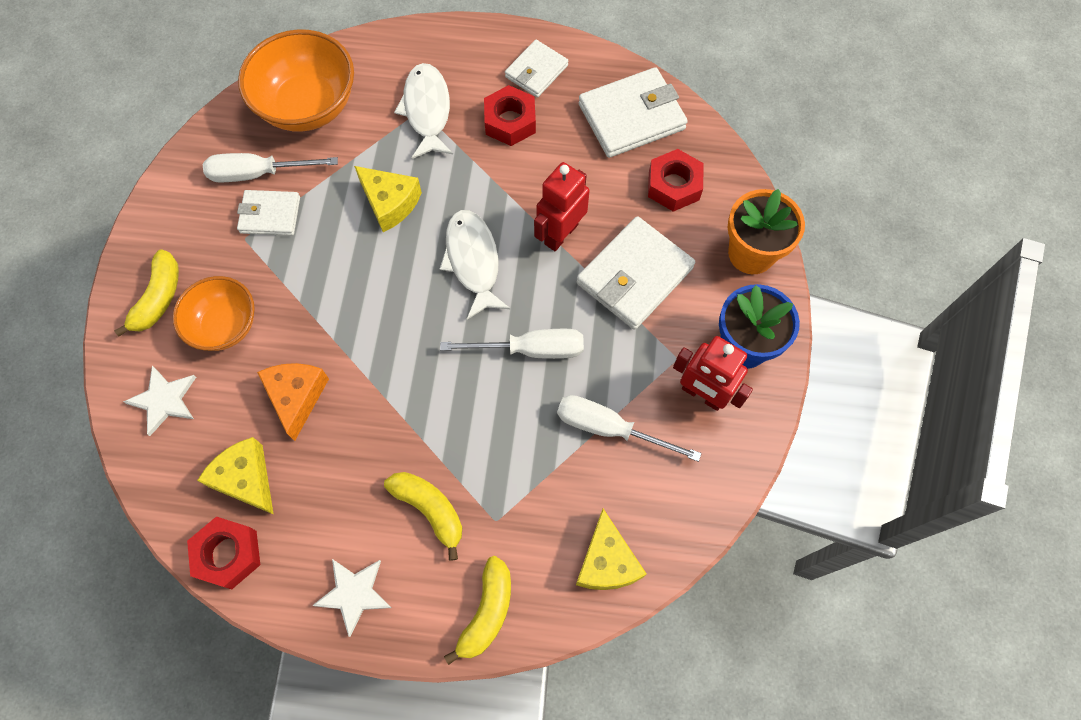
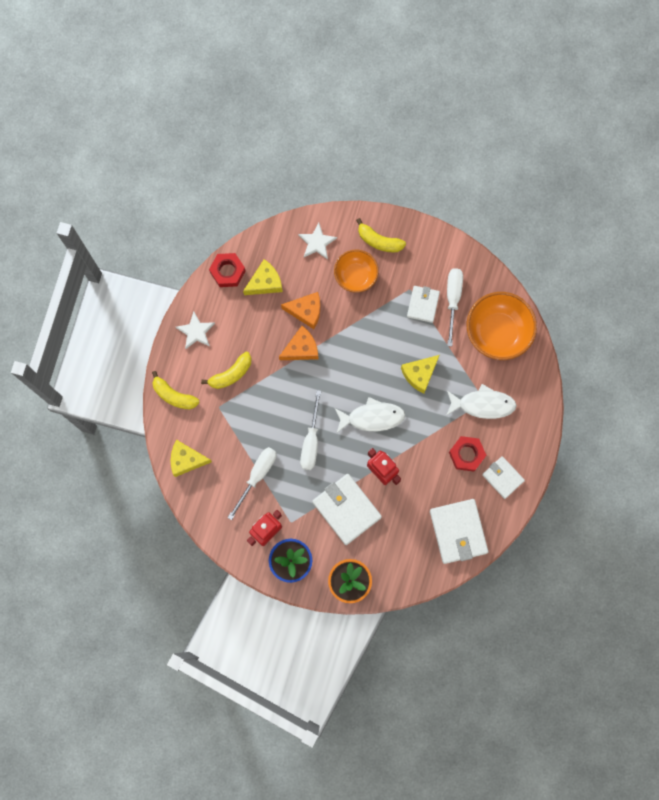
camera: 100 degrees right, 10 degrees up
(367, 393) = (301, 348): none -> orange cheese
(673, 185) = (403, 547): red nut -> none

